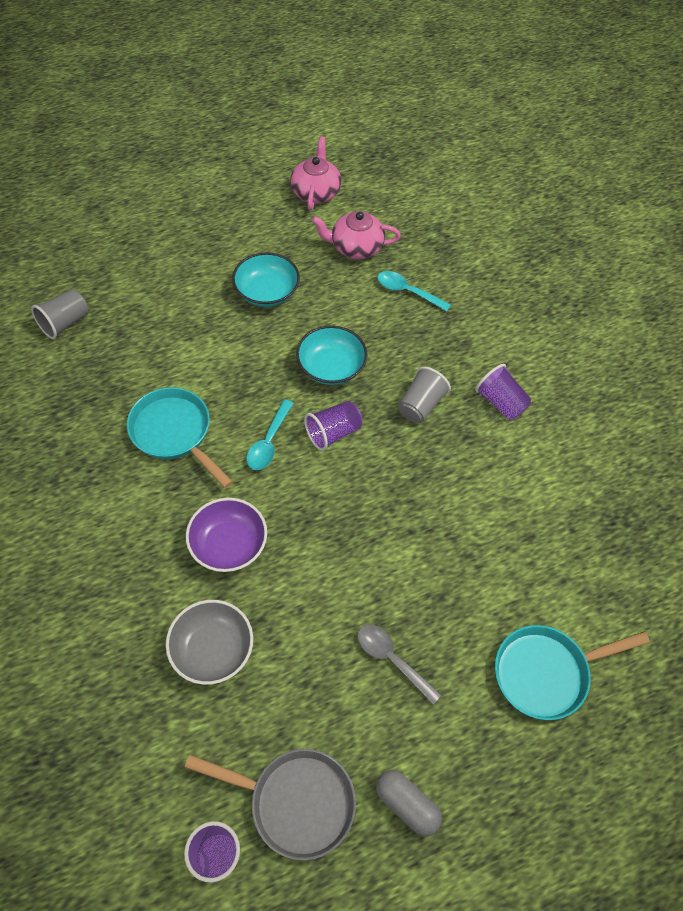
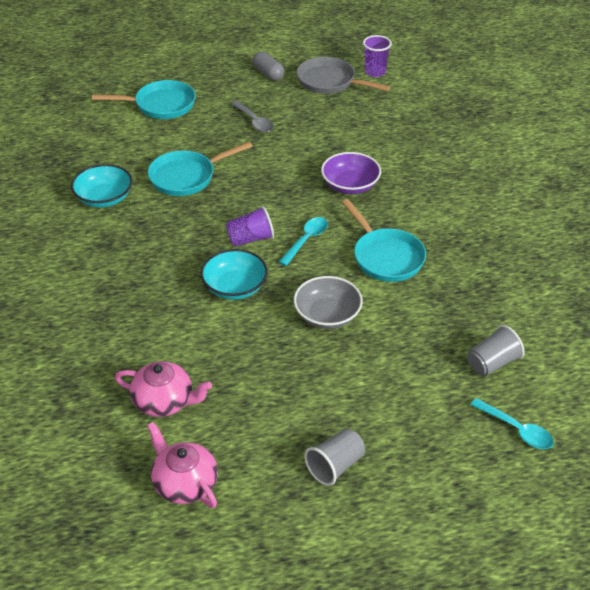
camera: 165 degrees left, 15 degrees down
(212, 649) = (369, 139): grey bowl -> grey bowl (327, 315)
(267, 292) = (278, 365): turquoise bowl -> turquoise bowl (104, 198)
(316, 192) = (184, 483): pink teapot -> pink teapot turned 120 degrees clockwise
(407, 291) = (131, 344): turquoise spoon -> turquoise spoon (517, 430)
(420, 405) = (167, 248): grey cup -> grey cup (335, 466)
(444, 521) = (186, 177): none -> turquoise pan
(500, 402) = (97, 241): purple cup -> none

